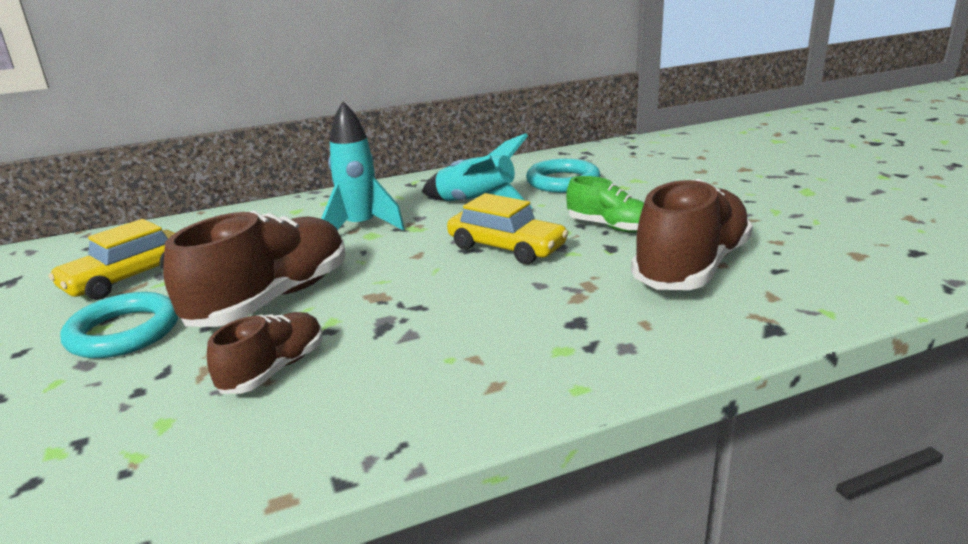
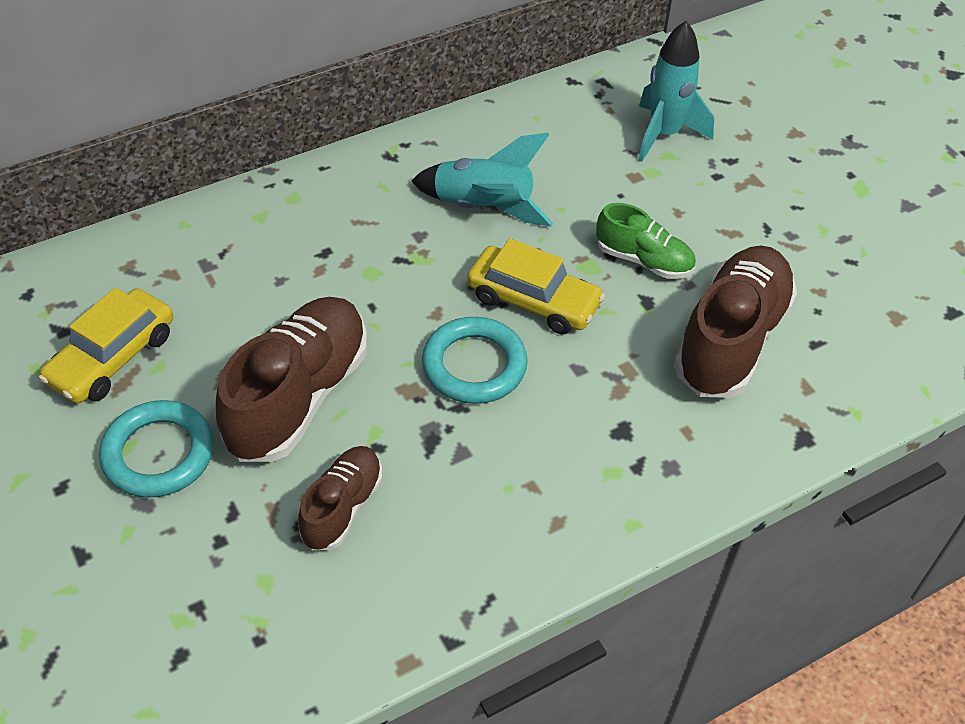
camera: 10 degrees left, 25 degrees up
(360, 227) = (354, 257): turquoise rocket -> turquoise rocket (664, 134)
(563, 181) = (580, 156): turquoise ring -> turquoise ring (474, 365)

